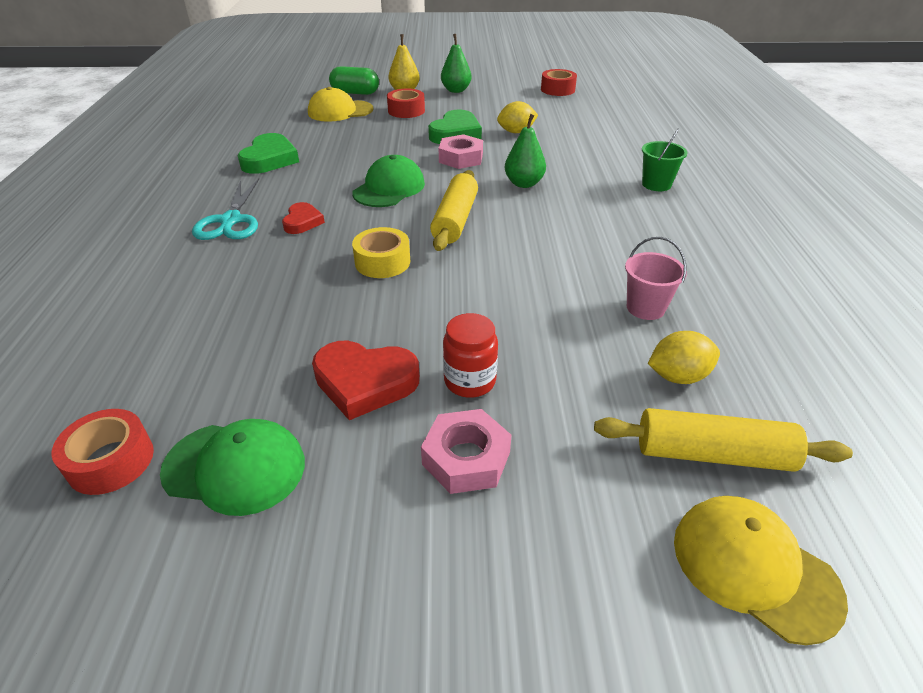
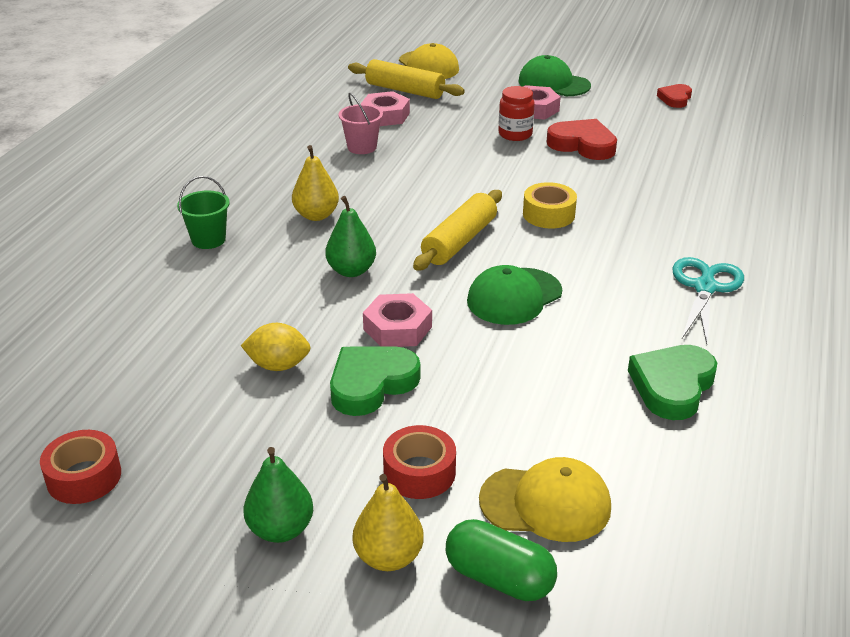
camera: 160 degrees left, 5 degrees down
(111, 461) = (734, 139): red tape -> none
(235, 467) = (662, 125): green cap -> green cap (553, 83)
(302, 222) = (623, 271): red heart -> red heart (675, 99)
(599, 219) = (316, 215): none -> yellow pear
(678, 376) = (385, 115): yellow lemon -> pink nut

